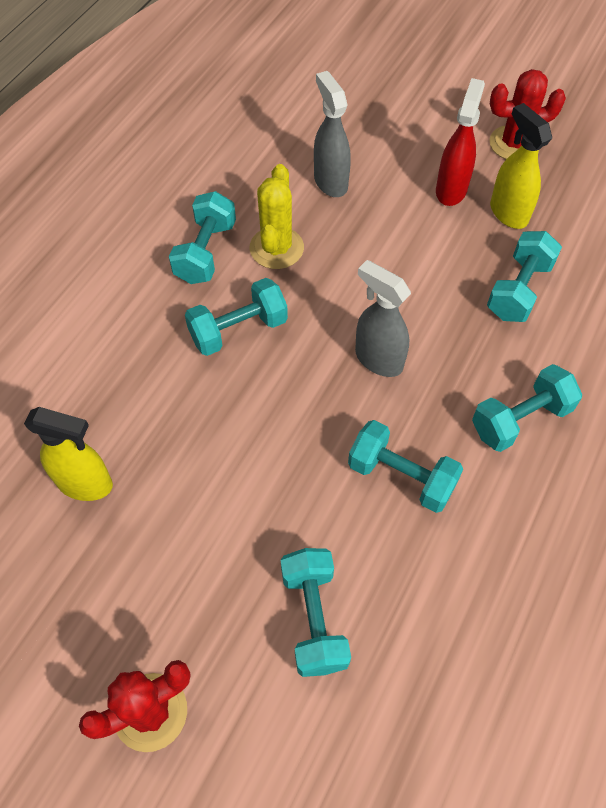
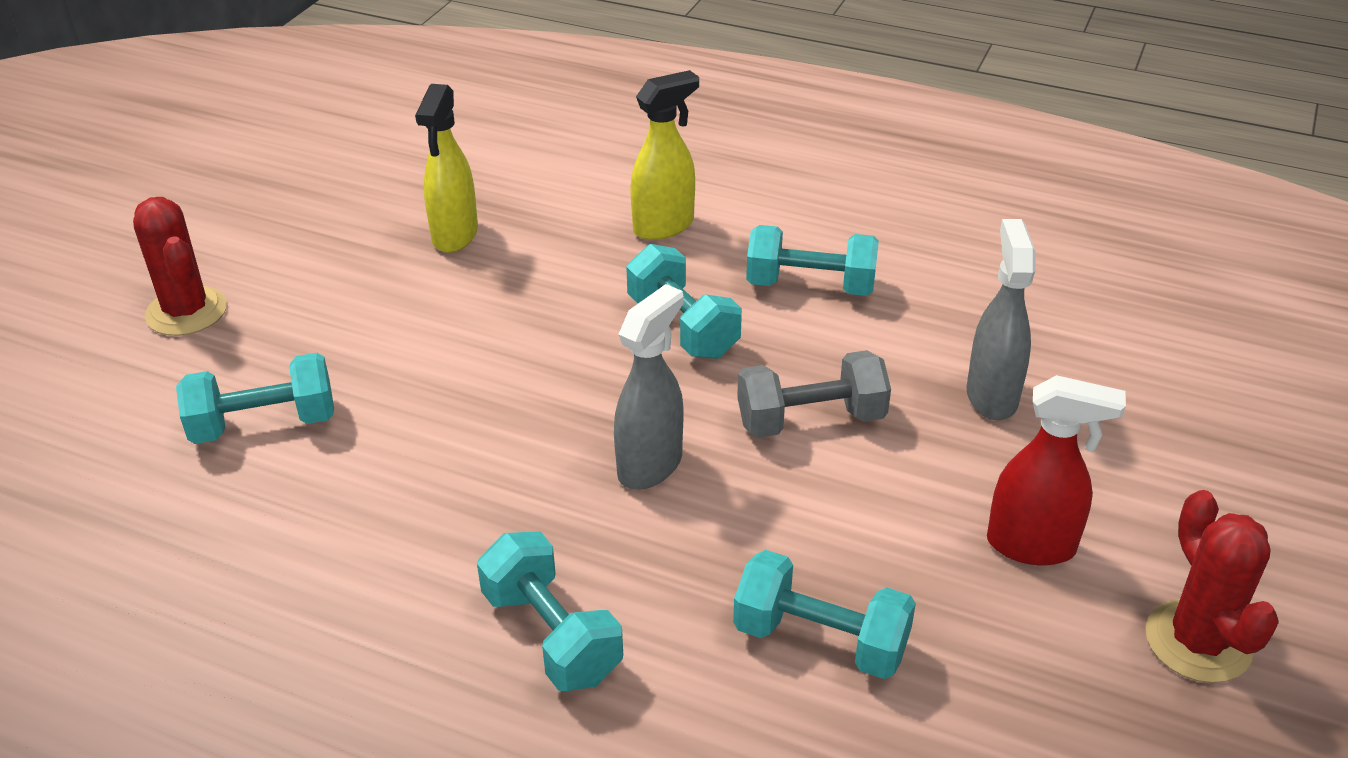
camera: 85 degrees right, 20 degrees down
(276, 248) = (836, 350): yellow cactus -> none
(330, 182) = (991, 396): grey spray bottle -> grey spray bottle turned 60 degrees counterclockwise
(343, 270) = (811, 420): none -> grey dumbbell
(401, 476) = (454, 496): turquoise dumbbell -> none
(508, 213) = (1004, 628): yellow spray bottle -> yellow spray bottle (664, 226)

